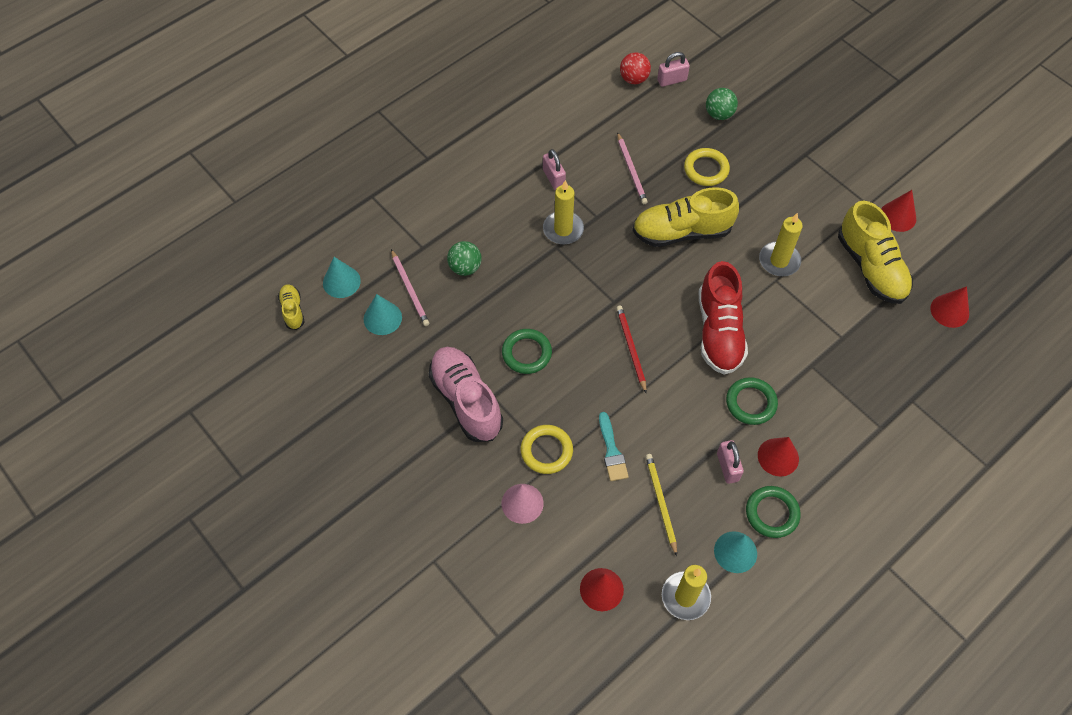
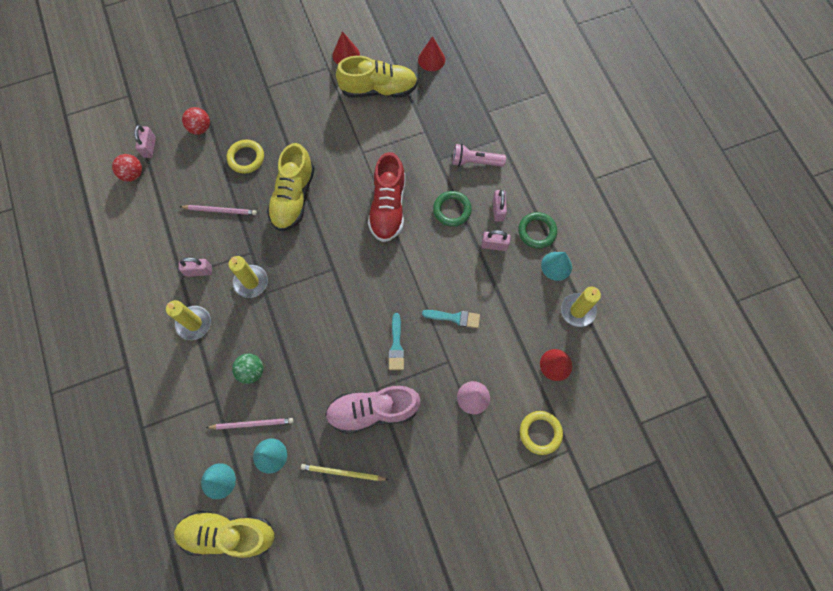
camera: 70 degrees left, 10 degrees up
(293, 311) = (228, 533): yellow shoe -> yellow shoe, size x2.05
(526, 353) = (350, 350): green ring -> none
(546, 451) = (438, 364): yellow ring -> yellow ring (540, 433)
(551, 398) = (396, 346): none -> turquoise brush
(631, 348) = (377, 272): red pencil -> none
(660, 503) = (505, 300): yellow pencil -> yellow pencil (342, 473)
(719, 114) = (200, 128): green ball -> red ball
(719, 331) = (388, 207): red shoe -> red shoe turned 75 degrees clockwise
(778, 457) = (498, 210): red cone -> pink padlock
(779, 261) = (348, 143): yellow candle -> yellow candle (194, 323)
(831, 409) = (475, 162): none -> pink flashlight

